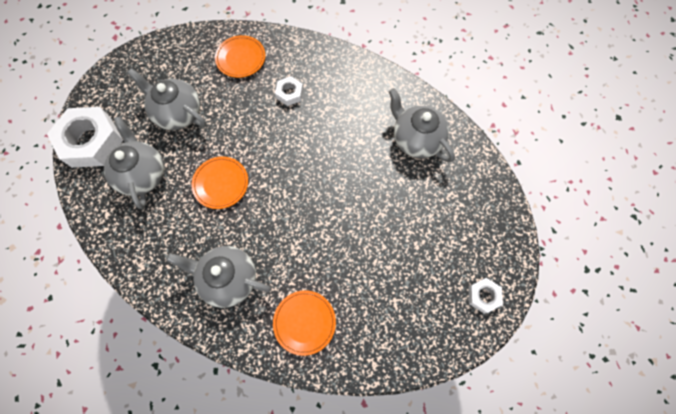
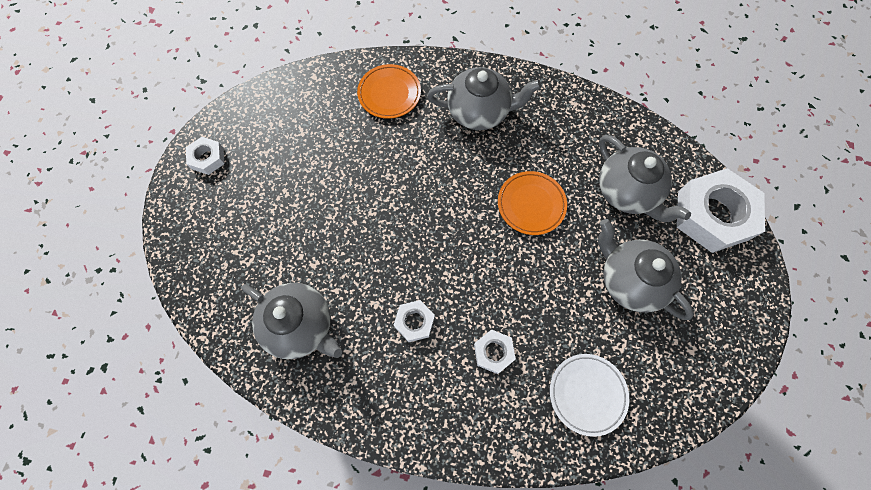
camera: 165 degrees right, 0 degrees up
(178, 113) = (629, 280): grey teapot -> grey teapot turned 150 degrees counterclockwise
(241, 58) = (587, 394): orange plate -> white plate
(336, 123) = (414, 322): none -> white nut

